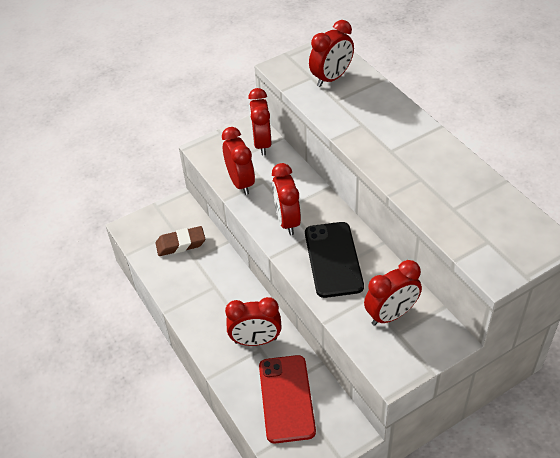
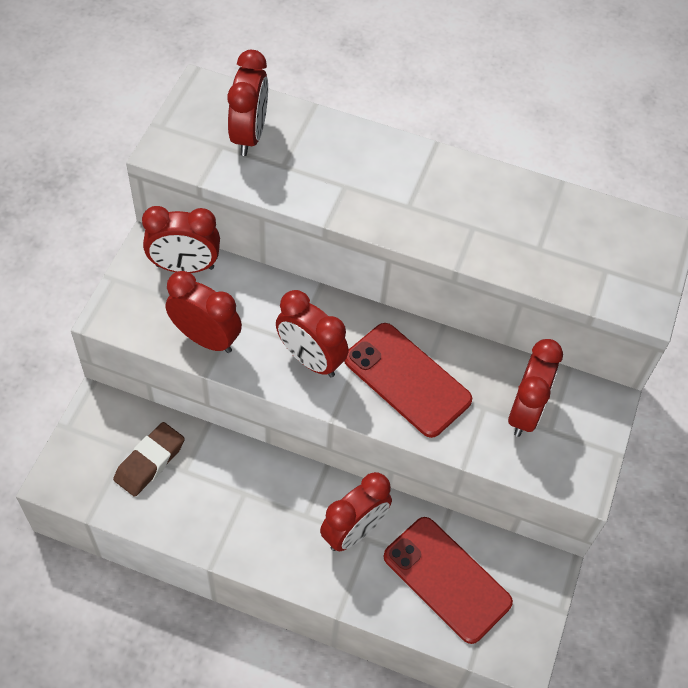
camera: 45 degrees left, 10 degrees up
(262, 143) = (185, 267): red clock -> red clock turned 45 degrees counterclockwise
(333, 259) = (407, 380): black phone -> red phone

